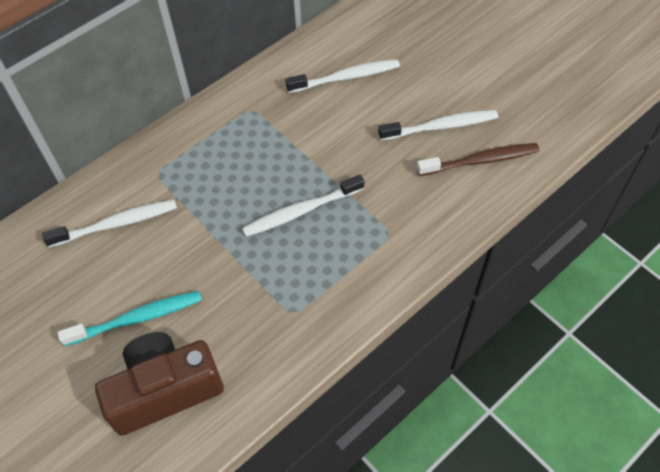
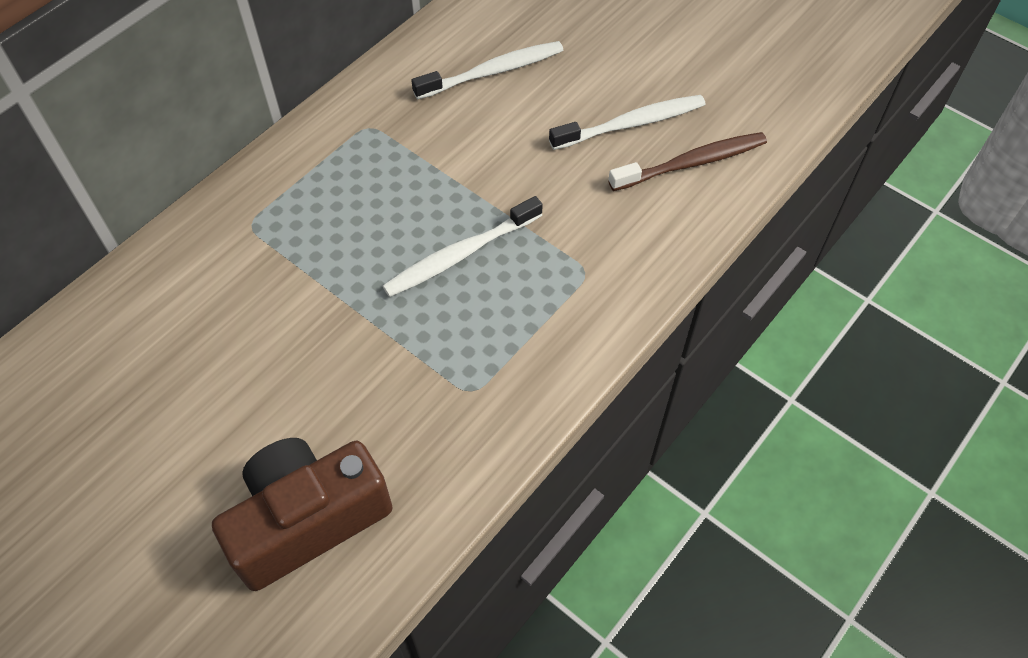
camera: 10 degrees left, 0 degrees up
(116, 224) = (202, 300): white toothbrush -> none
(137, 318) = (252, 426): turquoise toothbrush -> none

